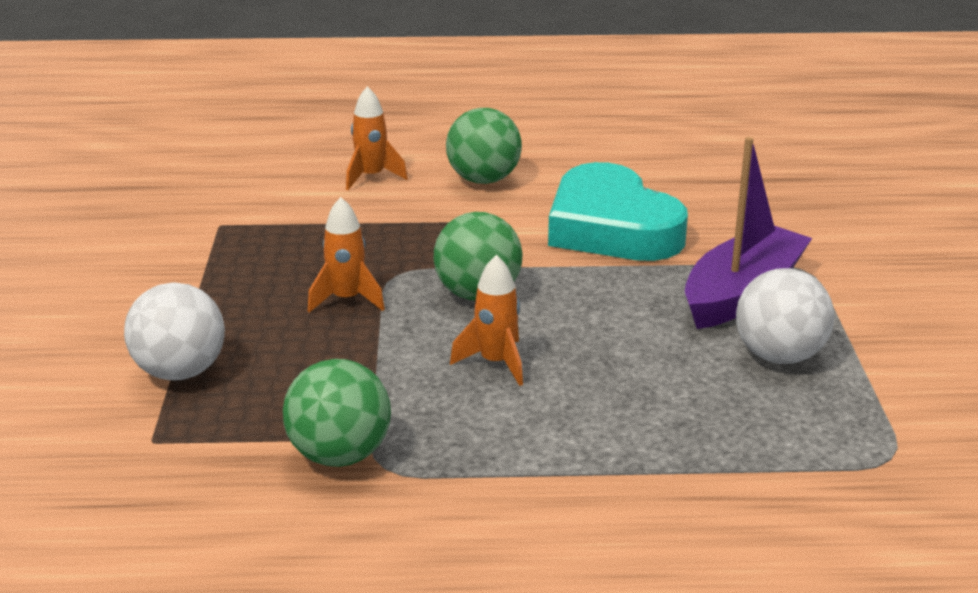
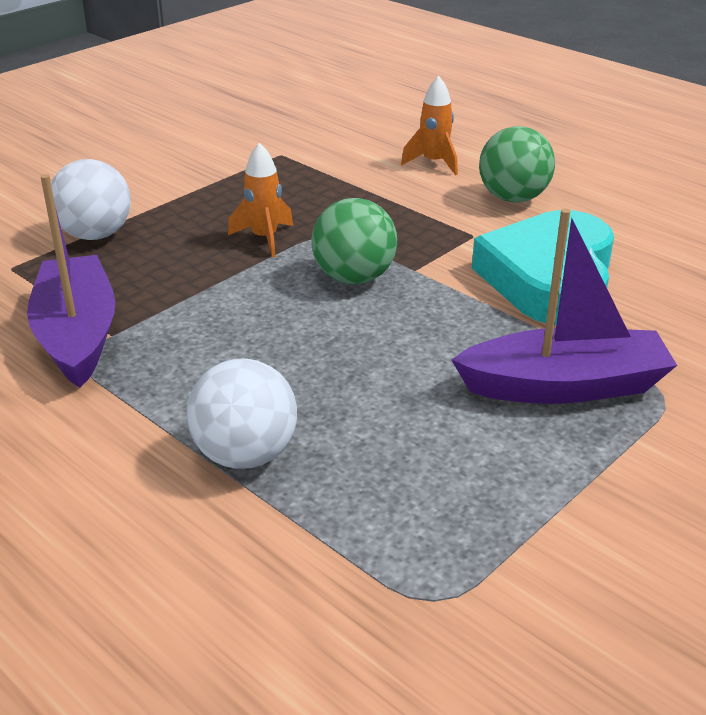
camera: 45 degrees right, 5 degrees up
(340, 455) = (77, 335): green ball -> purple boat
(496, 363) = (276, 332): orange rocket -> none
(779, 356) = (499, 454): white ball -> white ball (245, 455)

